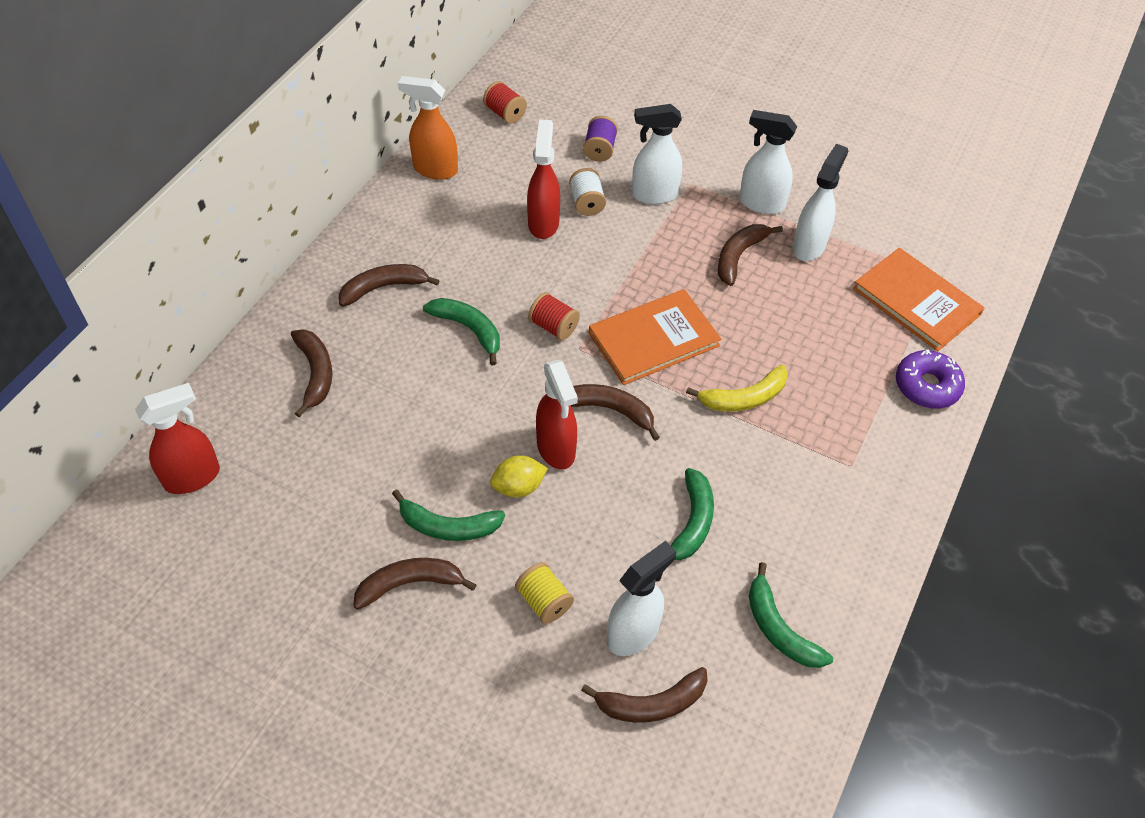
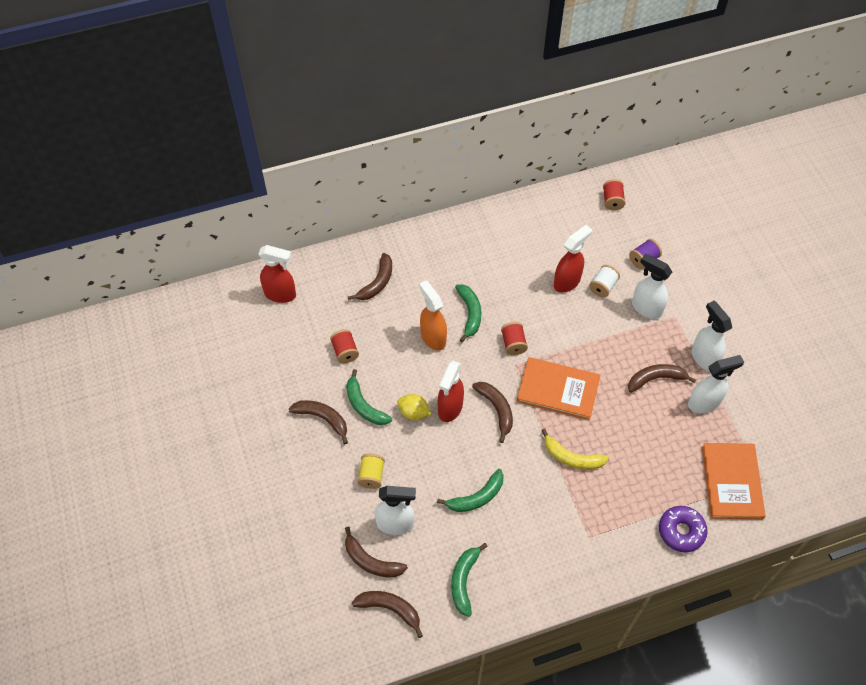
camera: 45 degrees right, 5 degrees up
(356, 482) = (345, 351): none -> red spool
(384, 287) = (450, 260): brown banana -> brown banana (390, 609)
(435, 169) = (540, 210): orange spray bottle -> orange spray bottle (433, 337)

